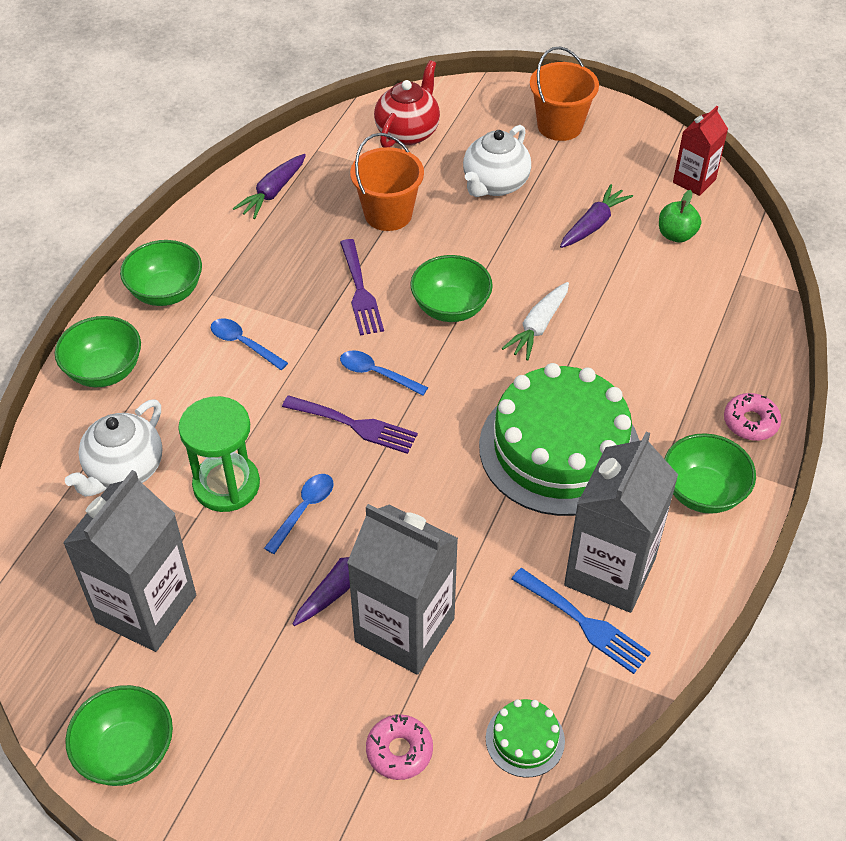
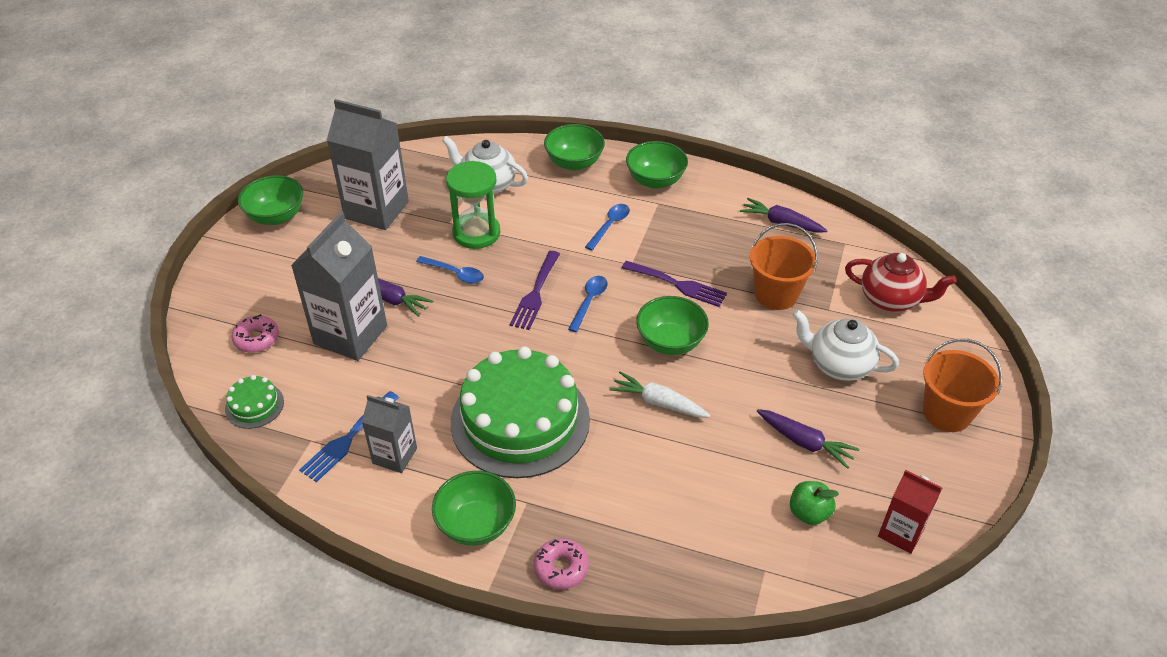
camera: 85 degrees right, 5 degrees down
(360, 291) = (678, 285): purple fork -> purple fork turned 135 degrees counterclockwise
(610, 571) = (394, 456): grey carton -> grey carton, size x0.56

